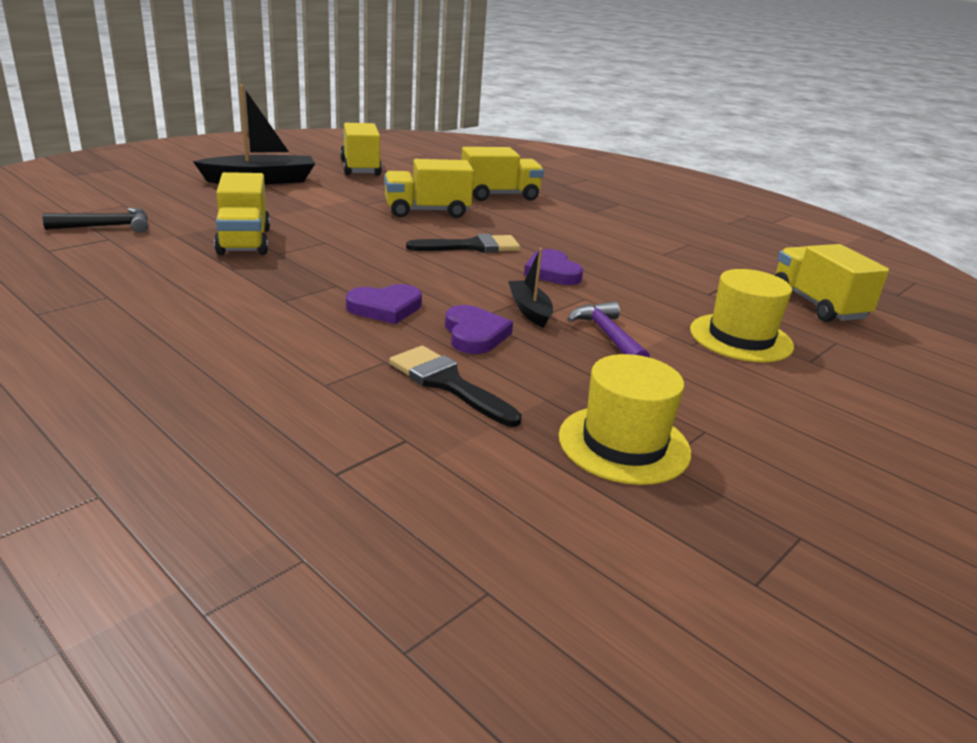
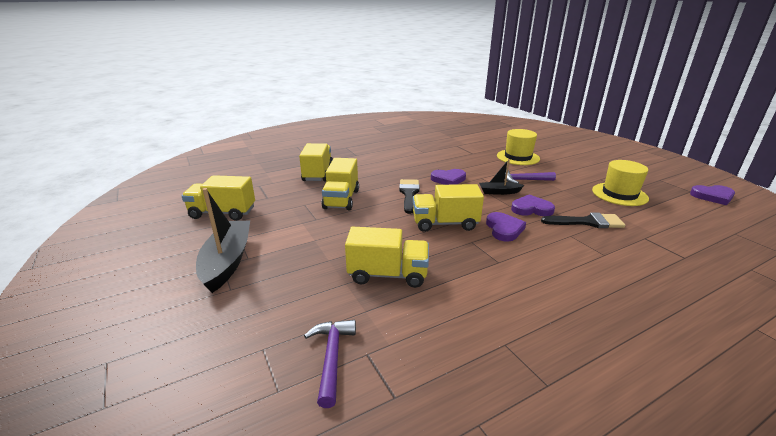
camera: 70 degrees left, 0 degrees up
(107, 226) = (332, 357): black hammer -> purple hammer
(447, 383) = (587, 222): black brush -> black brush turned 150 degrees counterclockwise
(746, 624) = (713, 196): none -> purple heart
(817, 305) = (482, 138): yellow truck -> yellow truck (445, 223)

